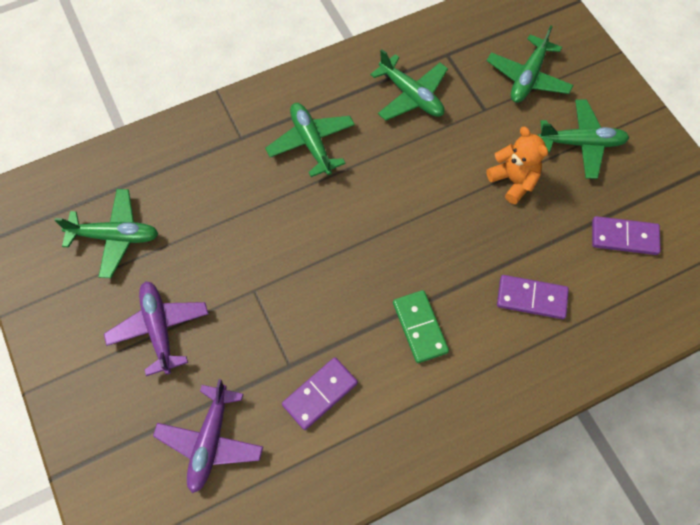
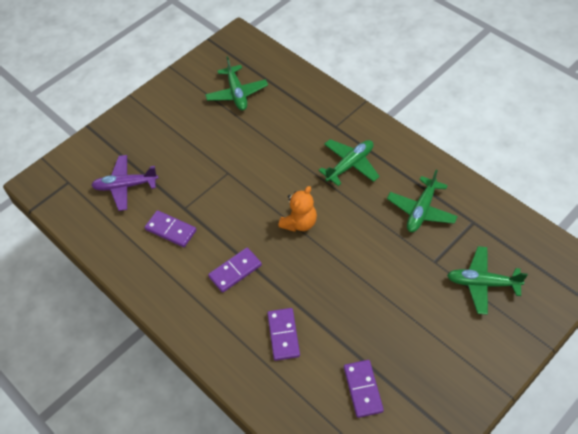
camera: 75 degrees right, 10 degrees down
(159, 329) = (186, 137): purple plane -> none
(419, 327) = (235, 271): green domino -> purple domino
(513, 181) = (378, 298): orange teddy bear -> orange teddy bear (299, 223)
(581, 143) = (437, 338): green plane -> none

